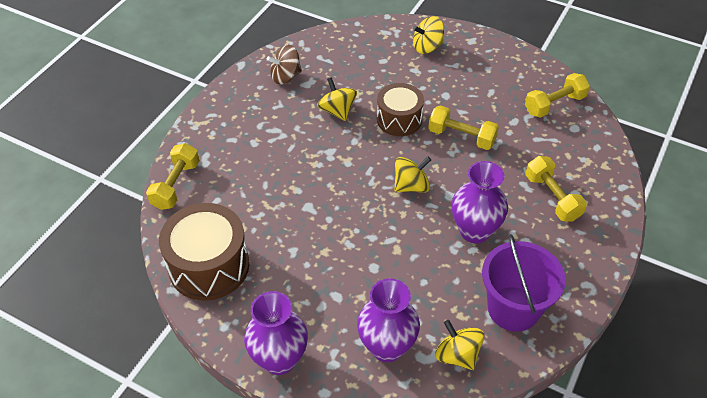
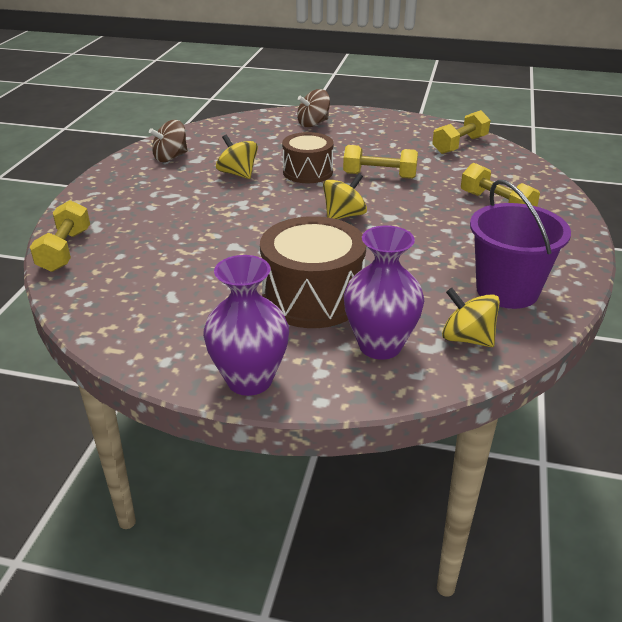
camera: 15 degrees left, 15 degrees down
(209, 266) = (127, 311): brown drum -> brown drum (313, 297)
(427, 47) = (313, 123): yellow spinning top -> brown spinning top
(474, 231) = (430, 238): purple vase -> none

